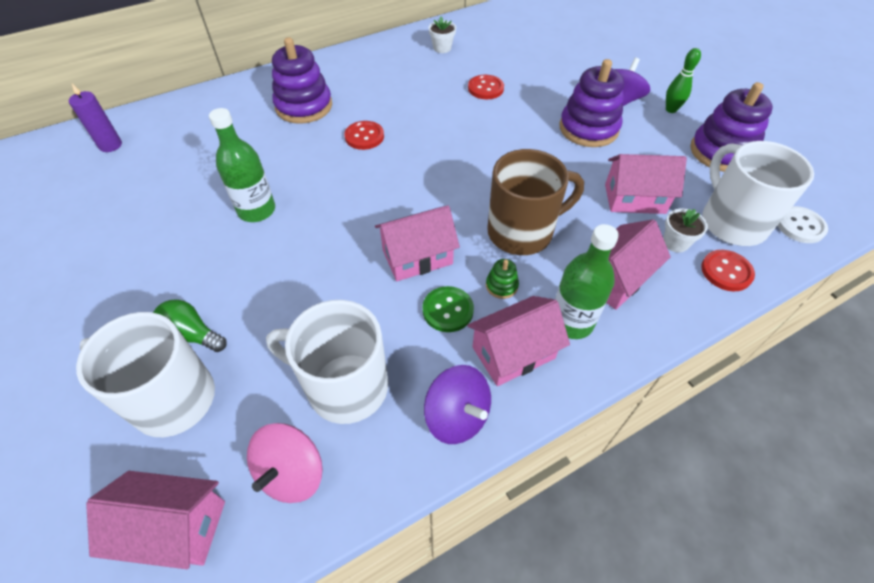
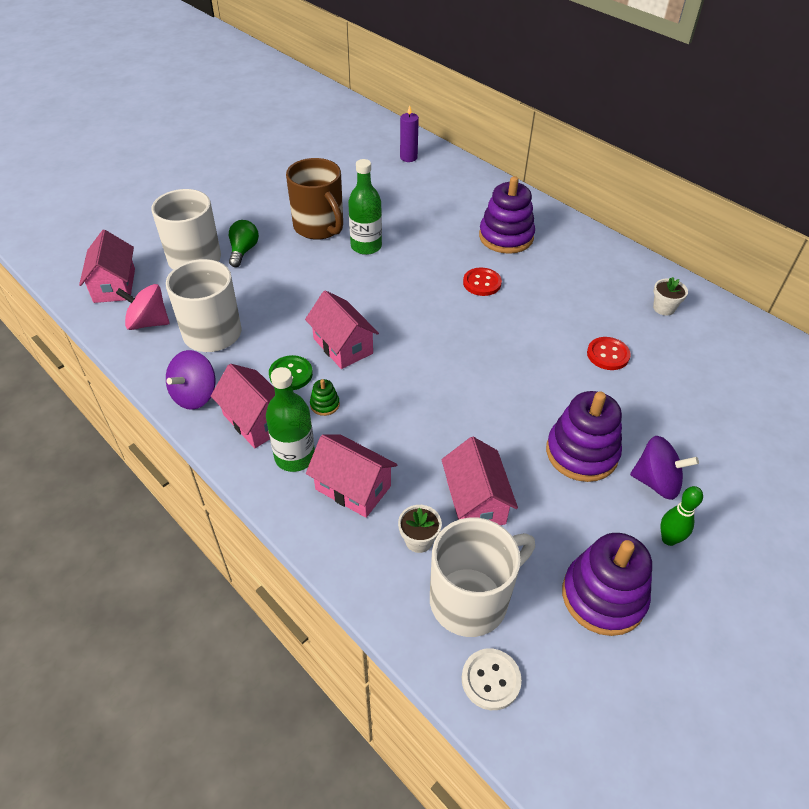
camera: 75 degrees right, 5 degrees down
(522, 232) = (394, 411): brown mug -> brown mug (319, 227)
(726, 271) = (389, 588): red button -> none

